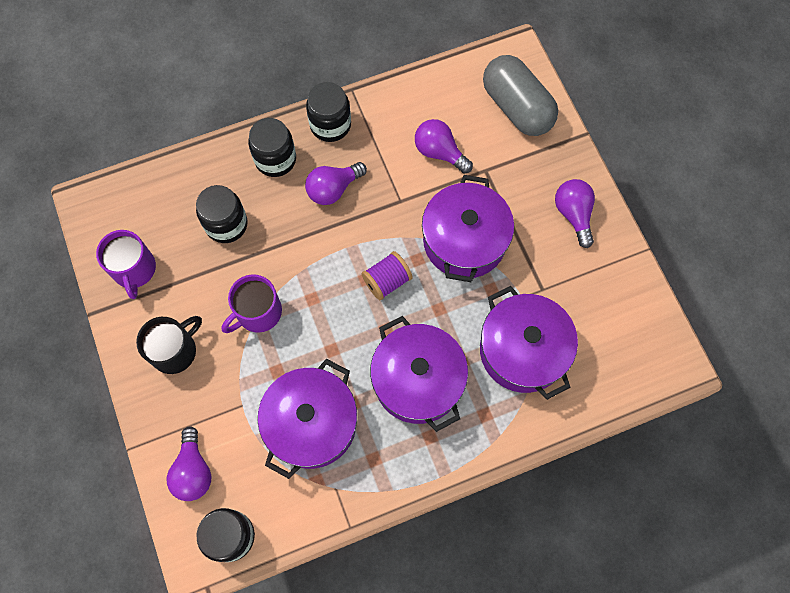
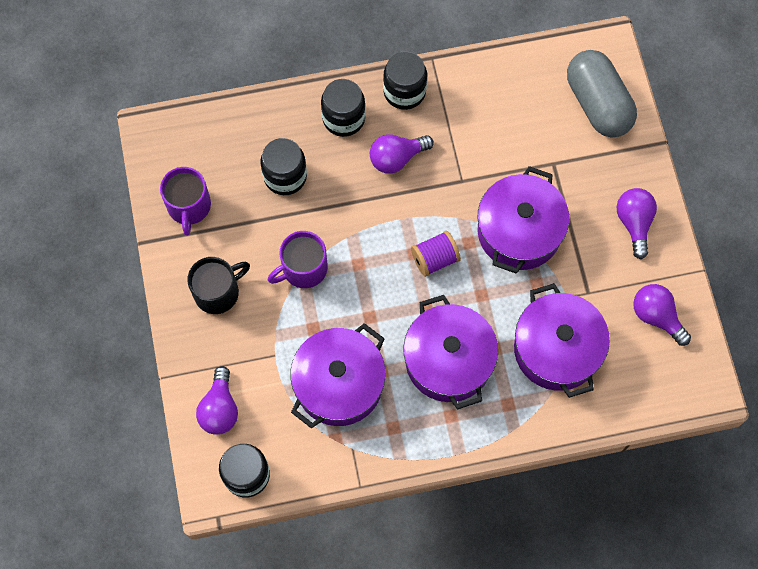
camera: 10 degrees right, 0 degrees up
(439, 152) = (510, 137): purple light bulb -> purple light bulb (656, 316)

